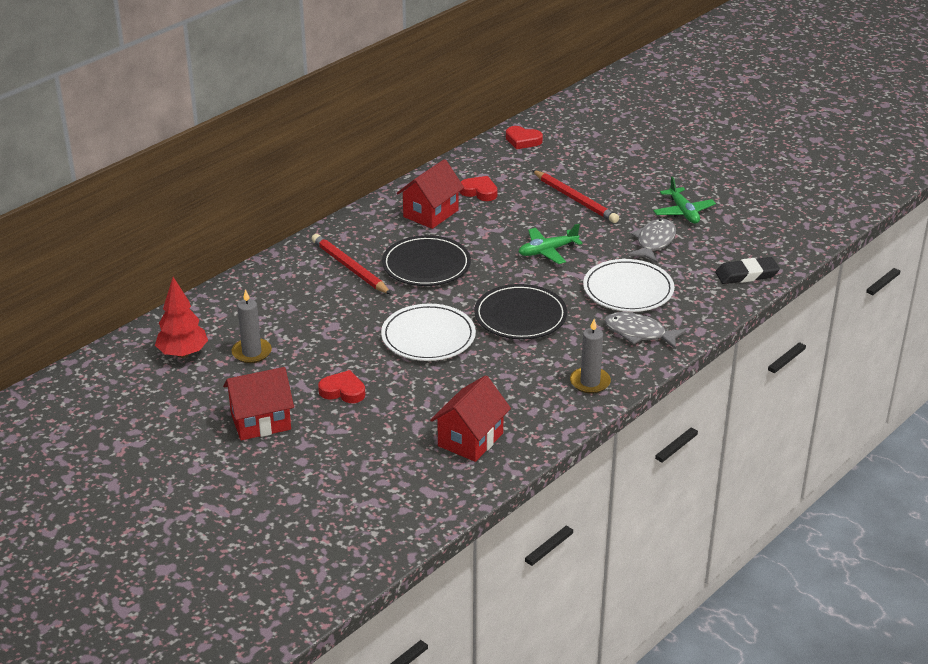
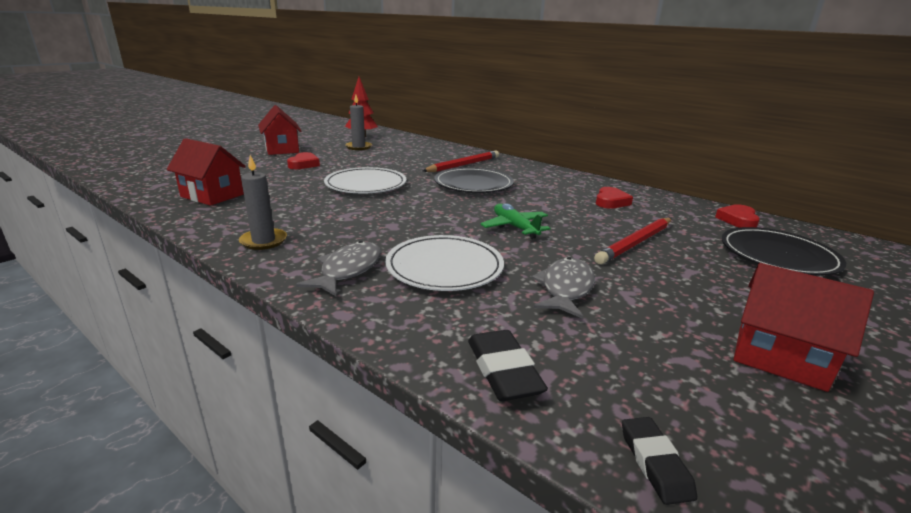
camera: 85 degrees right, 10 degrees down
(430, 213) = (557, 186): red house -> red house (780, 358)
(520, 316) = (392, 214): black plate -> black plate (778, 255)
(654, 242) = (565, 289): grey fish -> grey fish turned 90 degrees counterclockwise
(683, 212) = (667, 316): green plane -> none
(800, 243) = (655, 463): none -> black eraser

